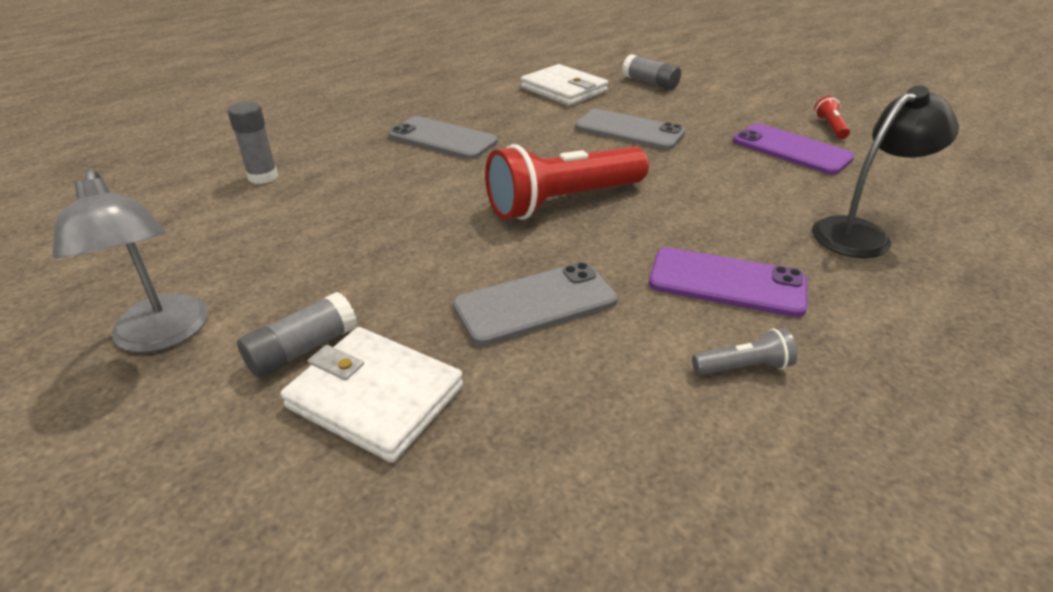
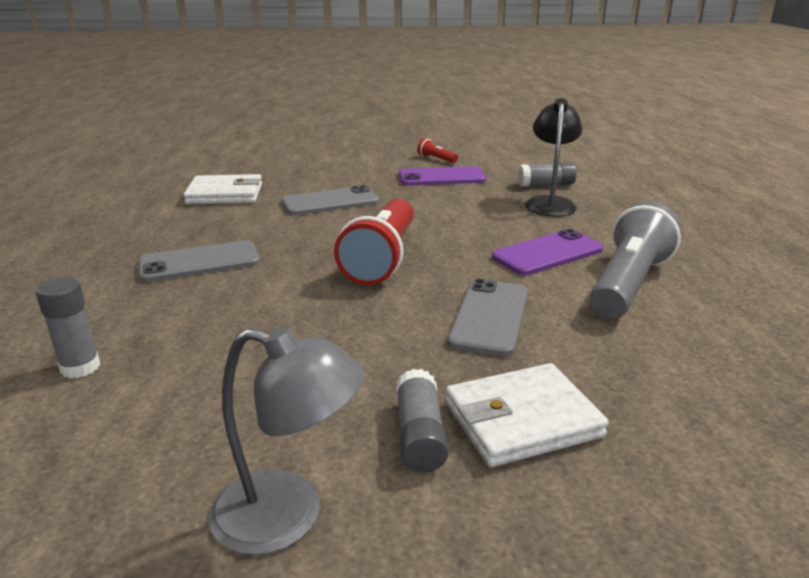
camera: 50 degrees left, 10 degrees down
(650, 83) = (280, 169): grey glue stick -> grey glue stick (545, 185)
(743, 367) = (628, 284): grey flashlight -> grey flashlight, size x2.38

